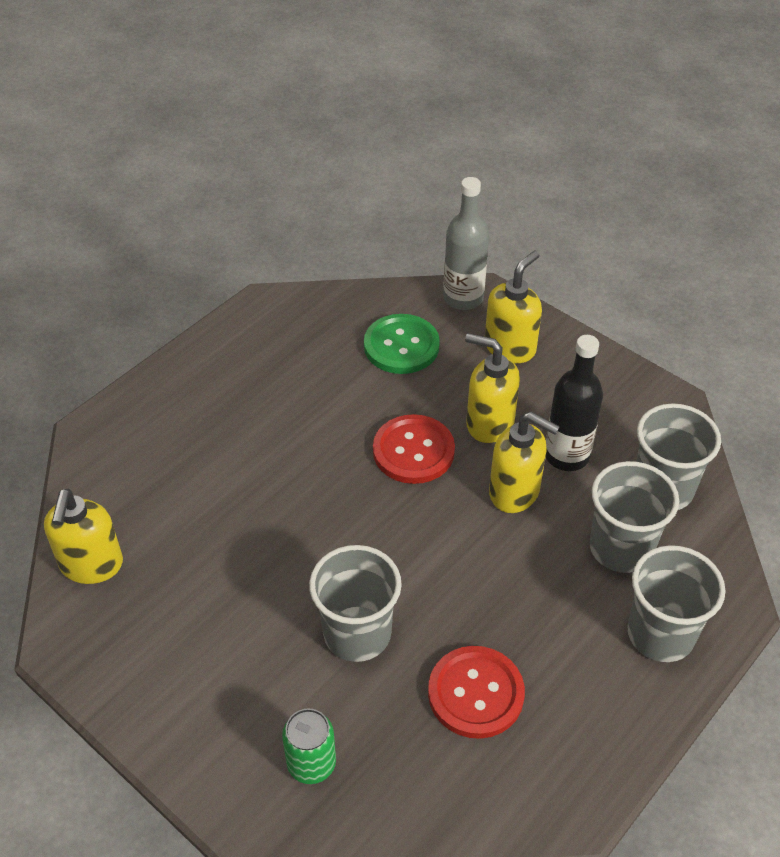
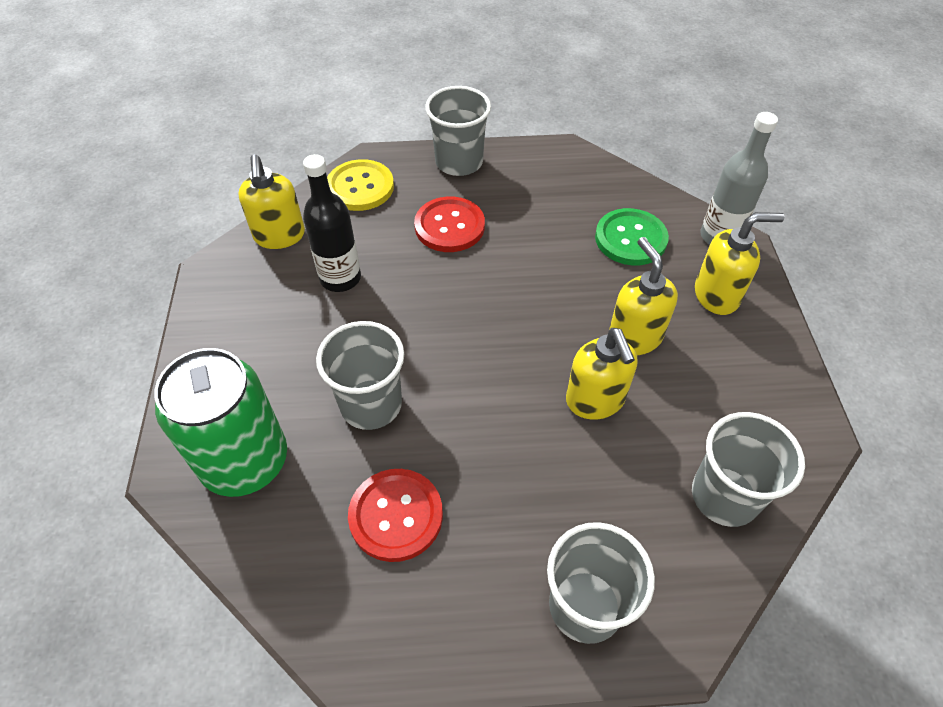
camera: 45 degrees right, 5 degrees up
(91, 565) = (280, 236): yellow soap dispenser -> yellow soap dispenser turned 60 degrees counterclockwise
(113, 464) = (360, 187): none -> yellow button
(311, 763) = (245, 461): green can -> green can, size x2.03
(413, 451) = (554, 315): red button -> red button (449, 226)
(566, 455) = (669, 406): black bottle -> black bottle (340, 278)
(621, 548) = (631, 511): grey cup -> grey cup (459, 162)

